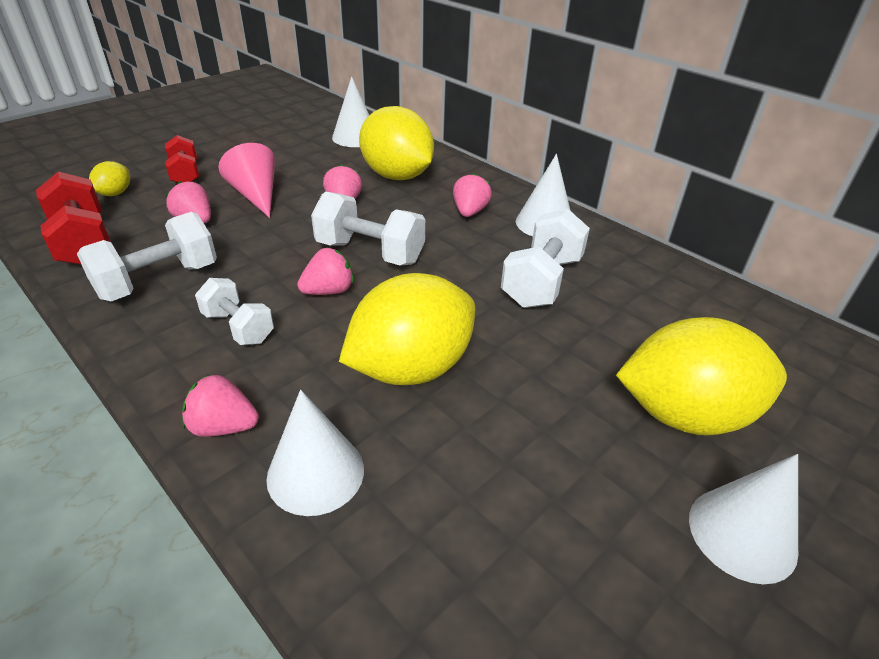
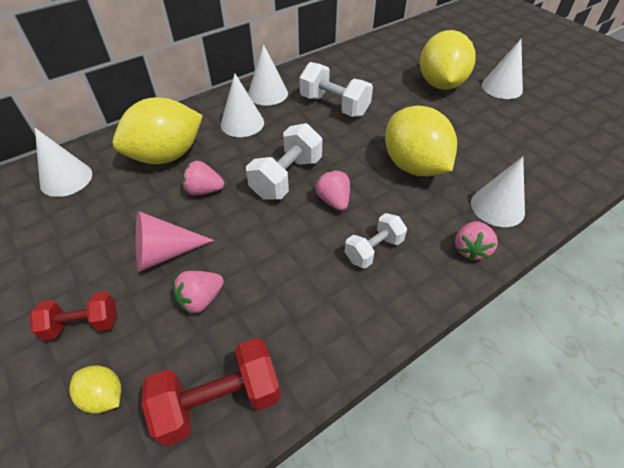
camera: 80 degrees left, 10 degrees up
(158, 281) = (306, 313): white dumbbell -> none
(469, 212) = (242, 123): pink strawberry -> white cone

